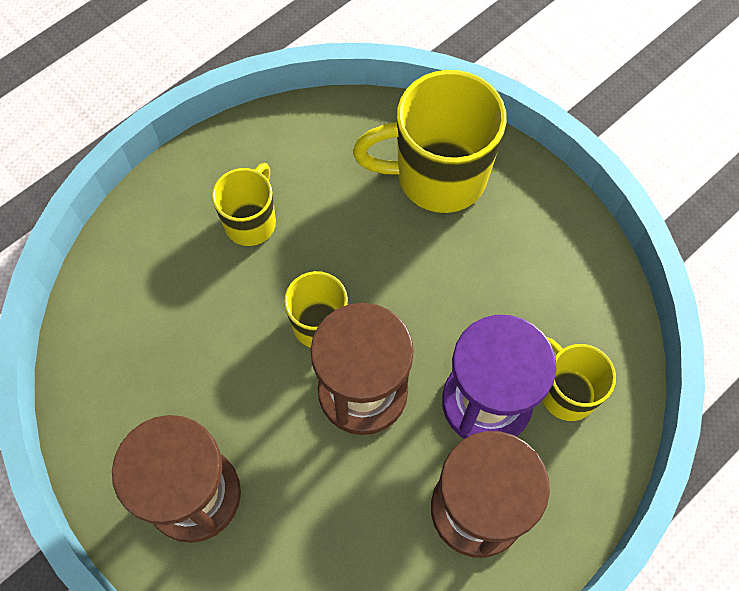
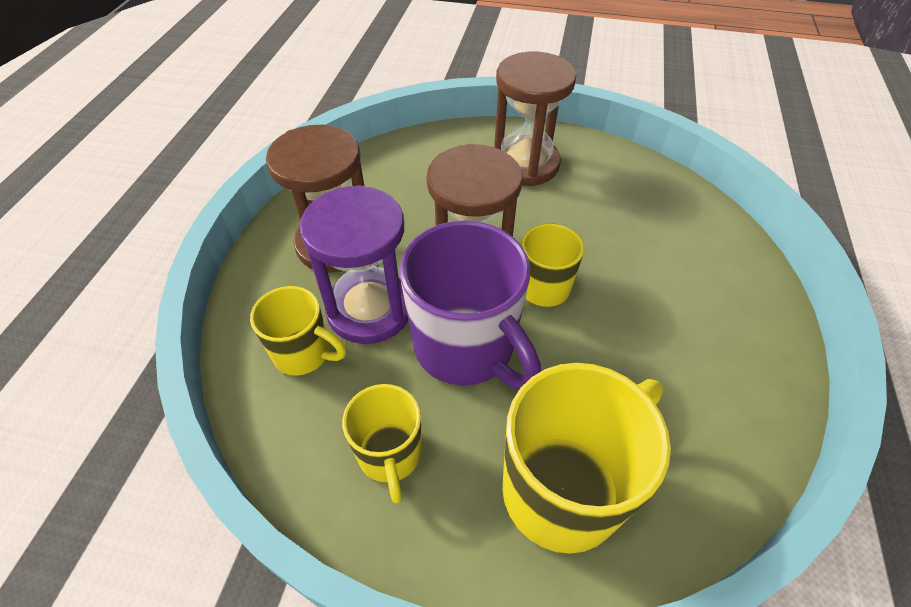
camera: 145 degrees right, 15 degrees down
(251, 222) = (677, 328): yellow mug -> yellow mug (390, 455)
(429, 311) = (466, 348): none -> purple mug

